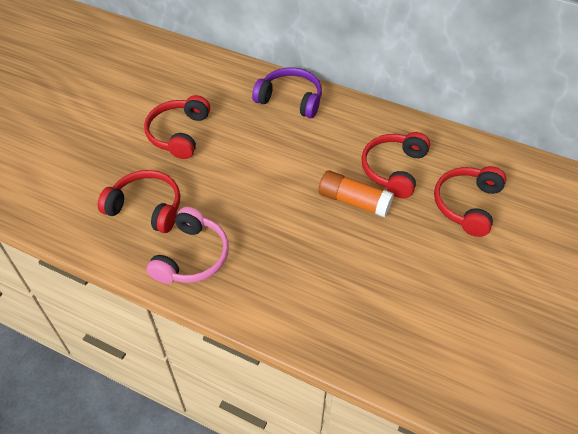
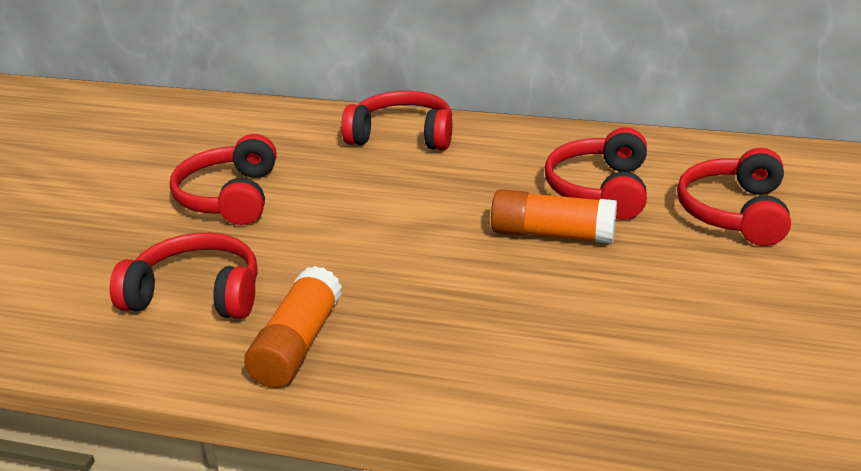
camera: 10 degrees left, 20 degrees down
(192, 256) = (297, 345): pink headphones -> orange glue stick
(290, 99) = (402, 135): purple headphones -> red headphones

